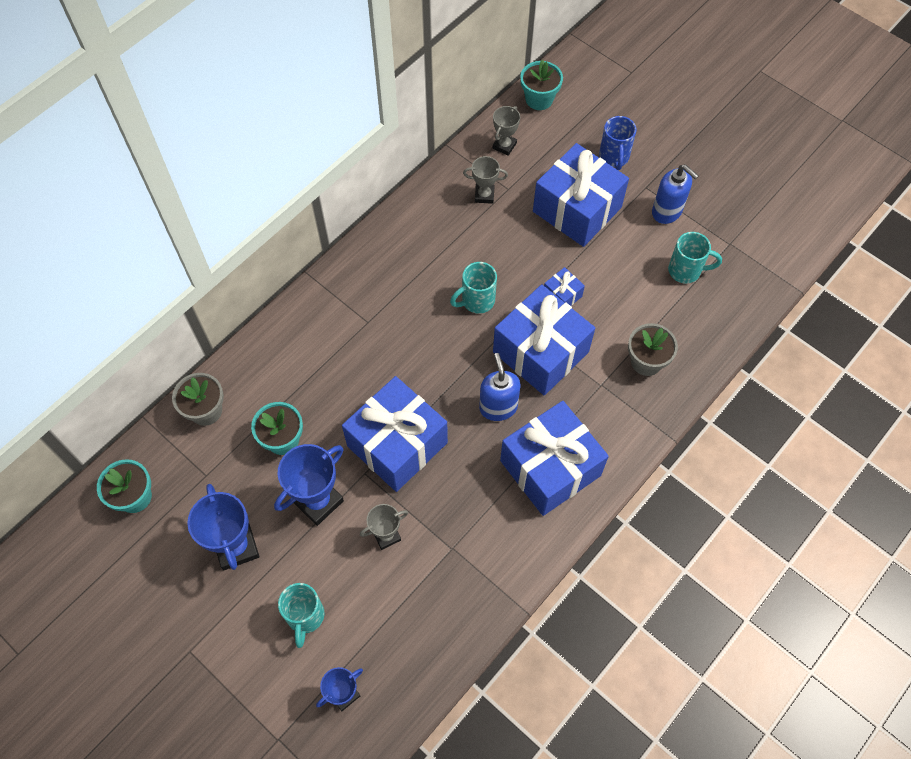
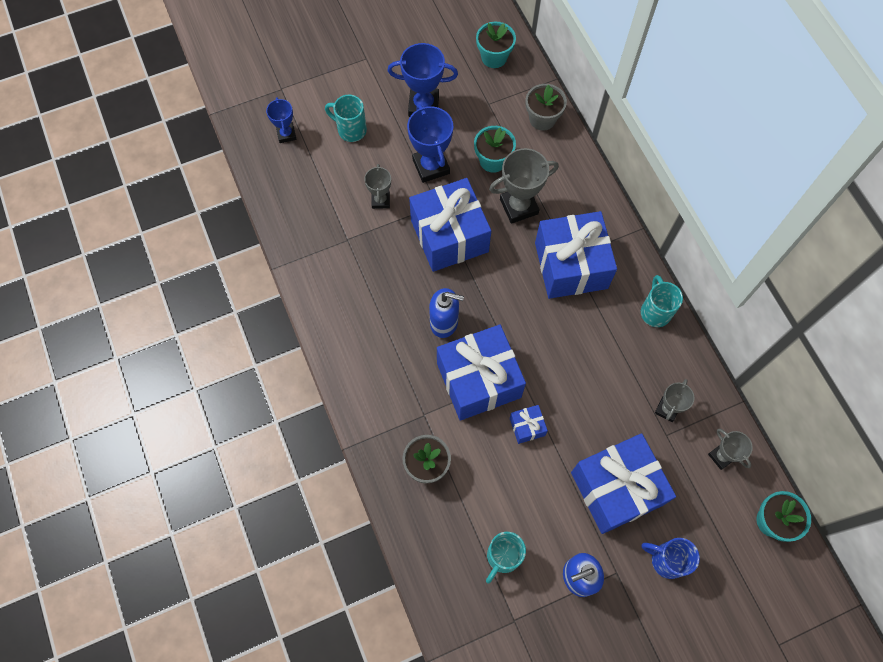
camera: 115 degrees right, 5 degrees up
(330, 391) = (519, 206): none -> grey trophy
(476, 301) = (553, 351): turquoise mug -> turquoise mug (655, 311)
(550, 468) = (372, 337): blue gift -> blue gift (571, 265)

